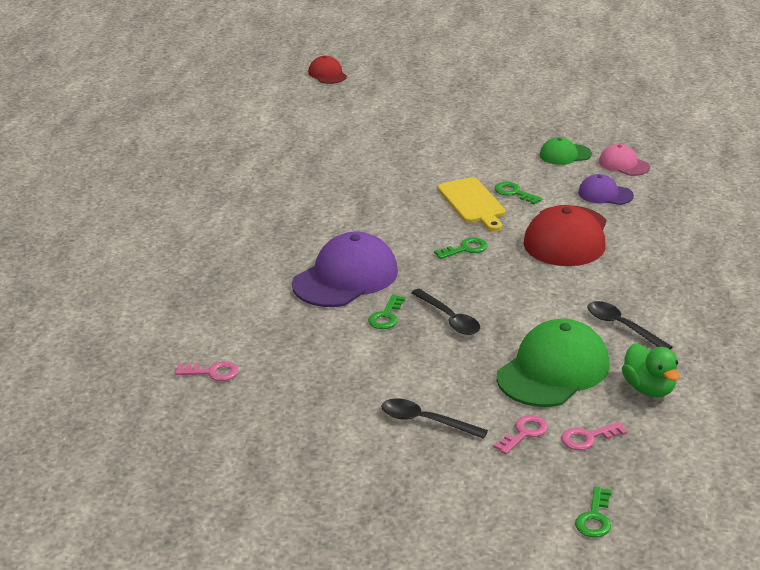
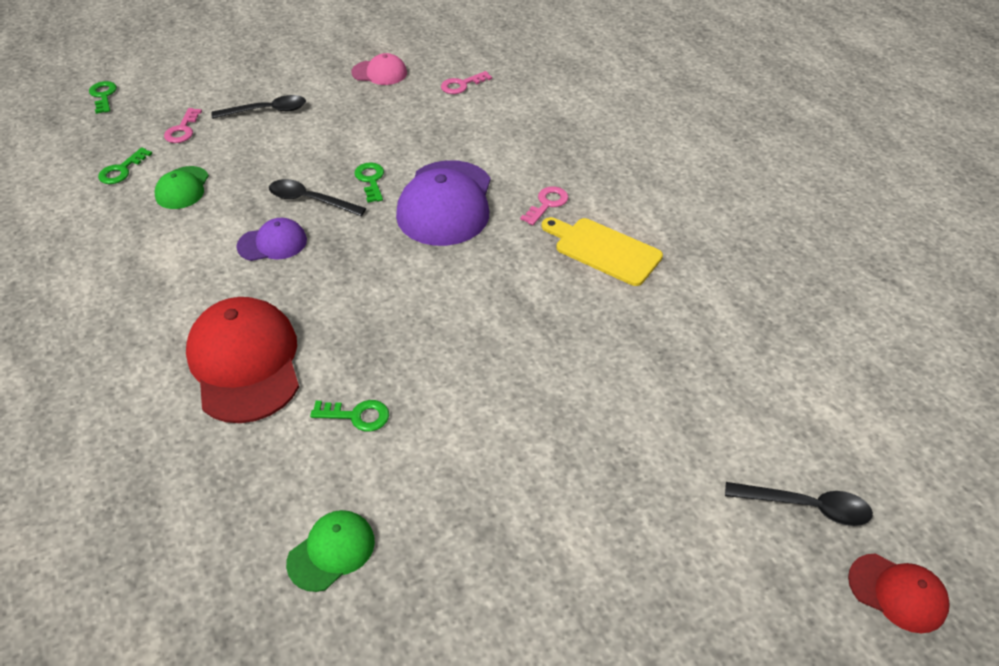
camera: 145 degrees right, 15 degrees up
(465, 249) = (354, 290): green key -> green key (122, 170)
(473, 203) = (397, 370): yellow cutting board -> yellow cutting board (604, 250)
(553, 370) = (182, 188): green cap -> green cap, size x0.52
(588, 438) = (128, 144): pink key -> pink key (547, 204)
(605, 194) = (226, 476): purple cap -> purple cap (272, 243)
(622, 327) = (131, 259): black spoon -> black spoon (806, 507)
(623, 164) = (224, 574): pink cap -> pink cap (379, 73)
(649, 389) = (85, 204): green duck -> none

